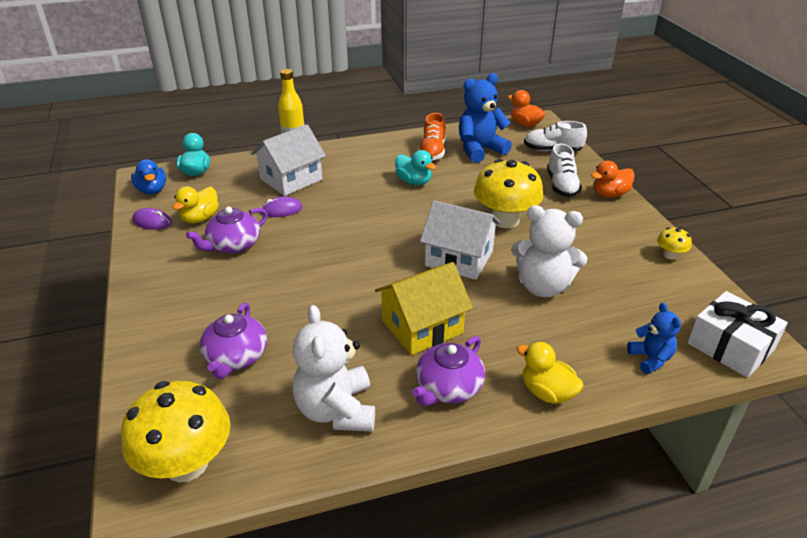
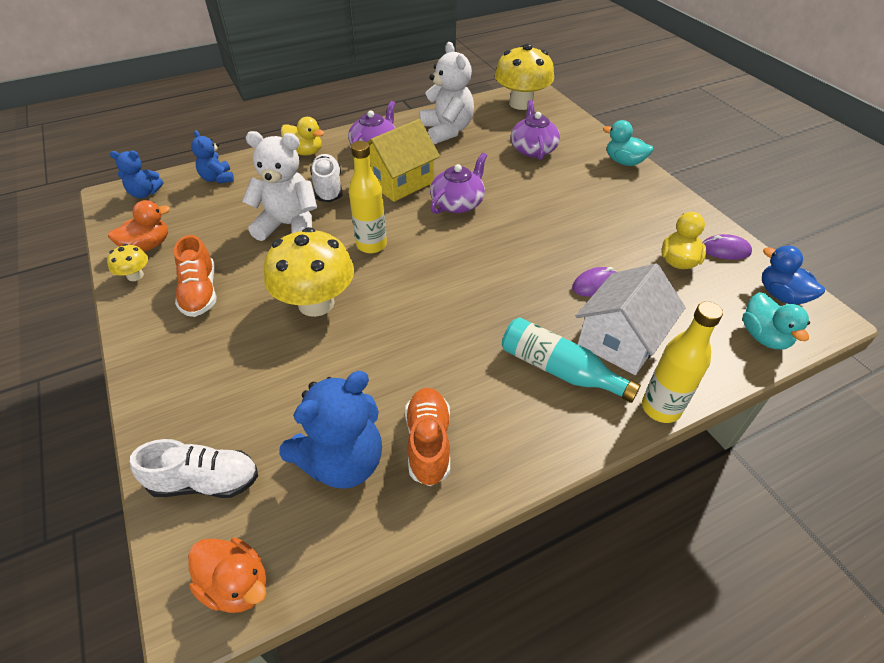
camera: 170 degrees right, 10 degrees up
(233, 245) = (611, 233): purple teapot -> purple teapot (458, 203)
(342, 170) = (559, 370): none -> turquoise bottle
(414, 181) = (444, 358): turquoise duck -> turquoise duck (624, 162)
(459, 258) = (371, 245): white house -> yellow bottle
(561, 185) = (221, 380): white shoe -> white shoe (328, 188)
(603, 236) = (200, 292): none -> orange shoe
(609, 194) = (154, 370): orange duck -> orange duck (148, 246)
(730, 346) = (145, 193): white gift -> blue teddy bear

